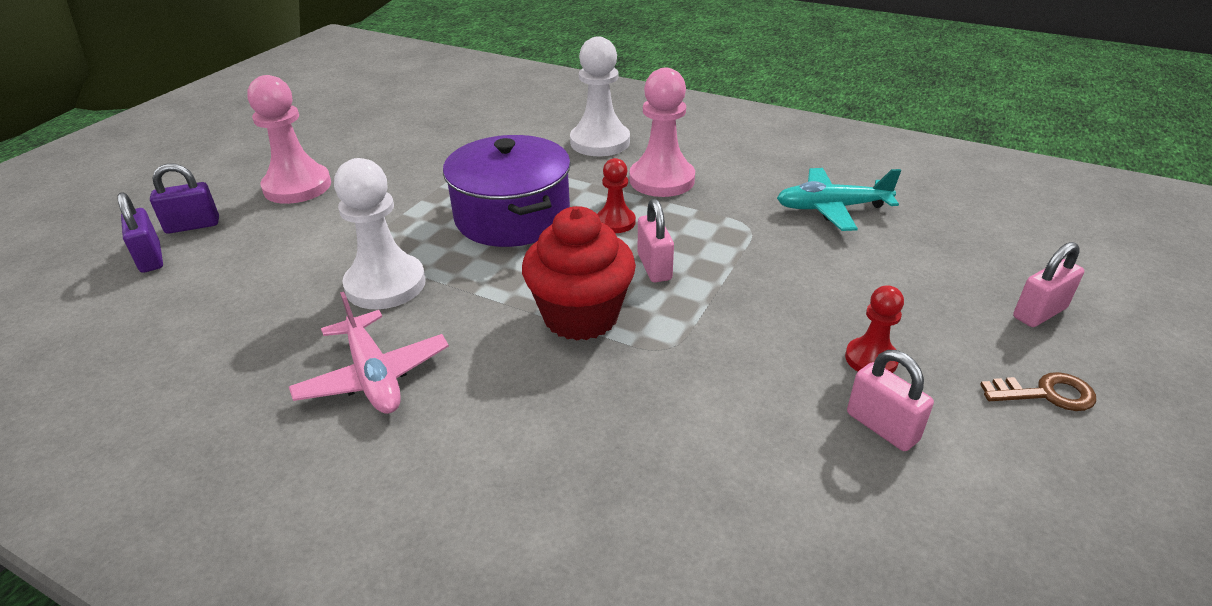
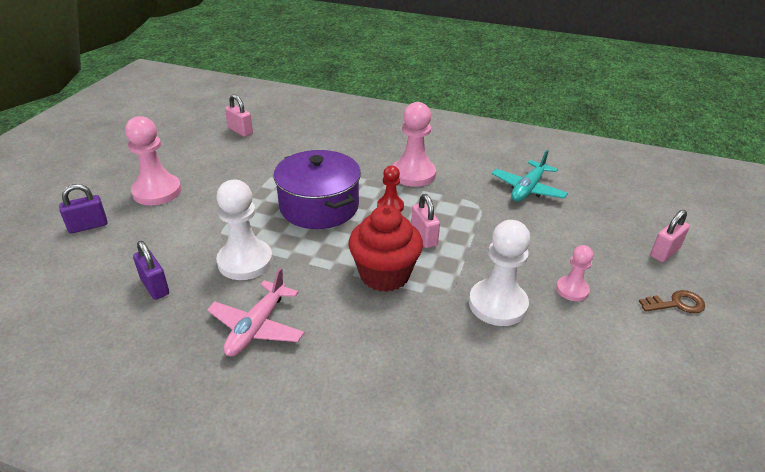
camera: 10 degrees left, 0 degrees up
(151, 258) = (65, 253): purple padlock -> purple padlock (155, 286)
(373, 376) = (257, 327): pink plane -> pink plane turned 60 degrees clockwise
(600, 142) = (364, 148): white pawn -> white pawn (497, 304)
(832, 208) = (528, 189): turquoise plane -> turquoise plane turned 45 degrees counterclockwise
(871, 359) = (572, 290): red pawn -> pink pawn
(882, 427) = (587, 333): pink padlock -> pink padlock (240, 131)

